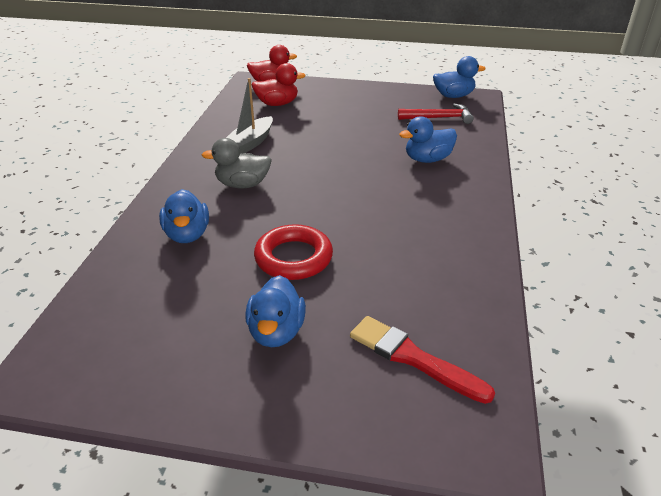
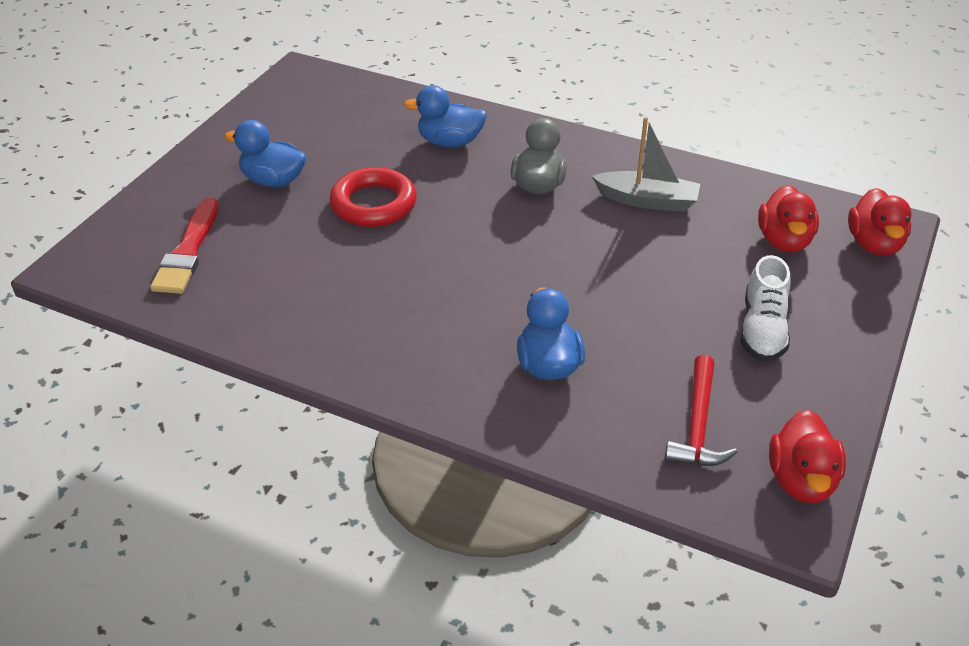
camera: 105 degrees right, 5 degrees up
(250, 144) = (647, 200): grey boat -> grey boat turned 150 degrees clockwise
(357, 106) = (762, 329): none -> white shoe
(413, 358) = (188, 251): red brush -> red brush turned 135 degrees clockwise
(453, 96) = (801, 481): blue duck -> red duck

